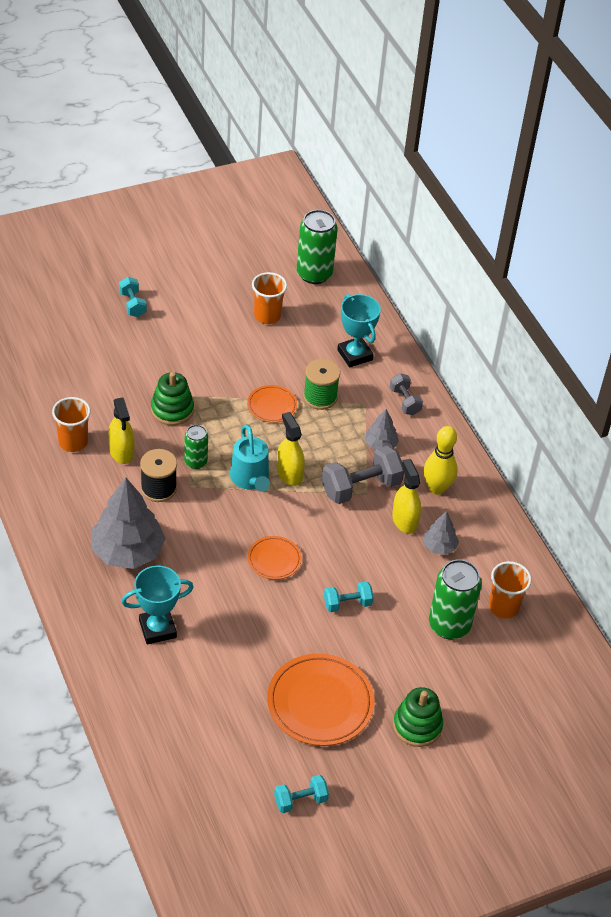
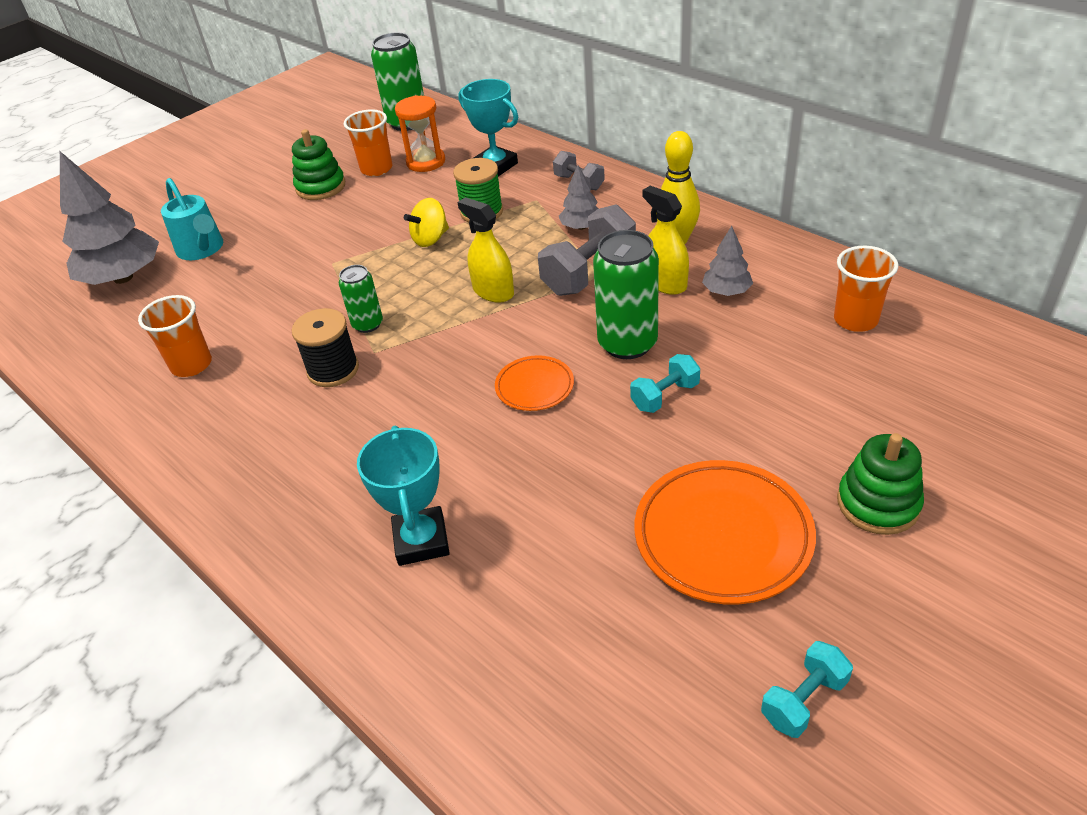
camera: 15 degrees left, 5 degrees down
(121, 451) = (263, 350): yellow spray bottle -> none
(127, 551) = (326, 459): grey tree -> grey tree (123, 278)
(132, 304) = (212, 211): turquoise dumbbell -> none
(157, 629) = (421, 540): turquoise trophy -> turquoise trophy turned 60 degrees counterclockwise
(172, 409) = (309, 285): green stacking toy -> green stacking toy (320, 187)
(250, 479) = (449, 315): turquoise watering can -> turquoise watering can (202, 250)
(272, 406) = (430, 239): orange plate -> yellow spinning top
(306, 326) = (426, 162): none -> orange hourglass
(449, 625) = (810, 365): green can -> green can (627, 343)

